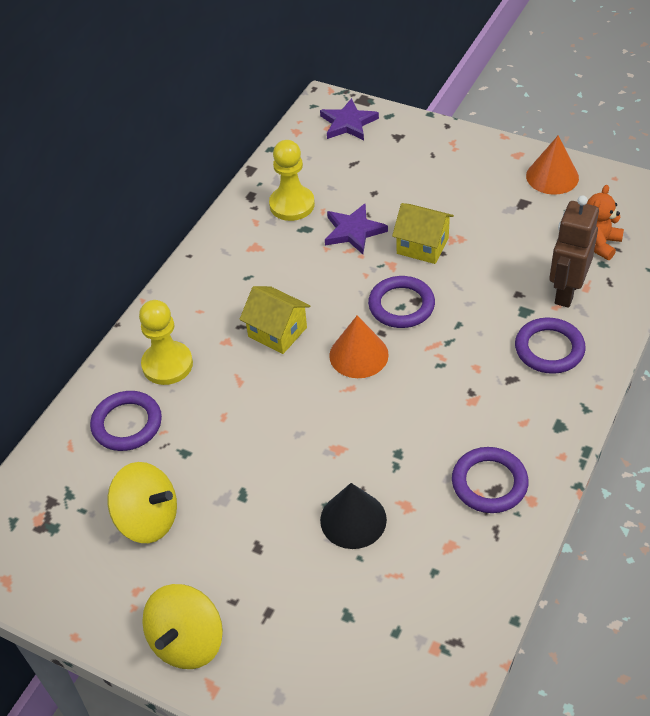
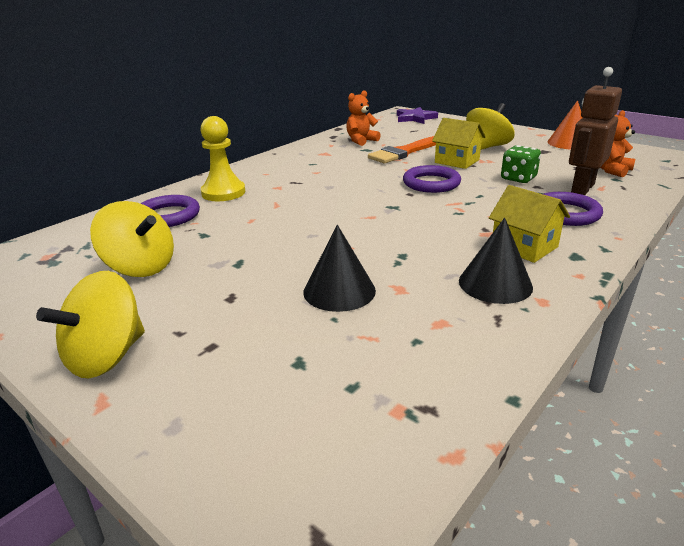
camera: 10 degrees right, 20 degrees down
(277, 332) = (321, 186): yellow house -> yellow house (524, 247)
(292, 205) = (361, 141): yellow pawn -> orange teddy bear
(353, 231) = (403, 152): purple star -> orange brush
(358, 355) = (385, 202): orange cone -> none
(454, 202) = (487, 147): none -> yellow spinning top
(489, 483) = (495, 283): purple ring -> black cone
(497, 279) = (518, 178): none -> green dice

